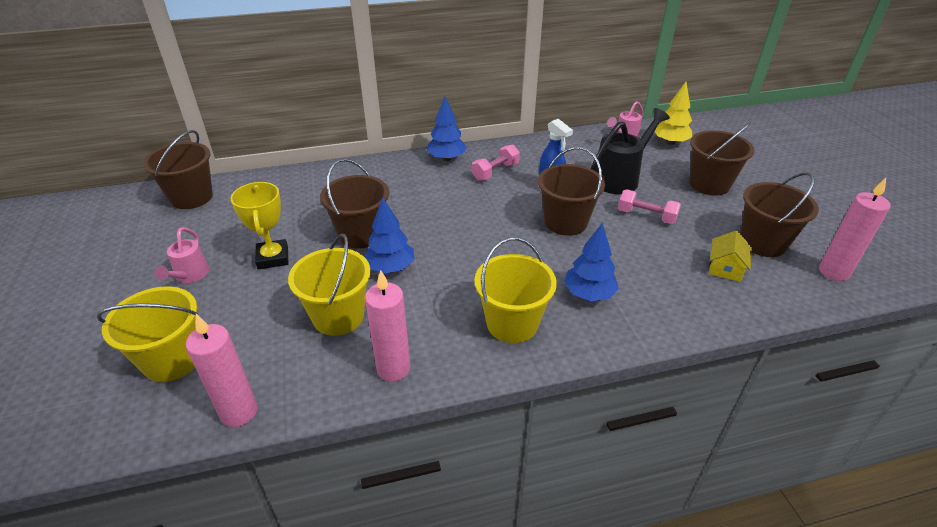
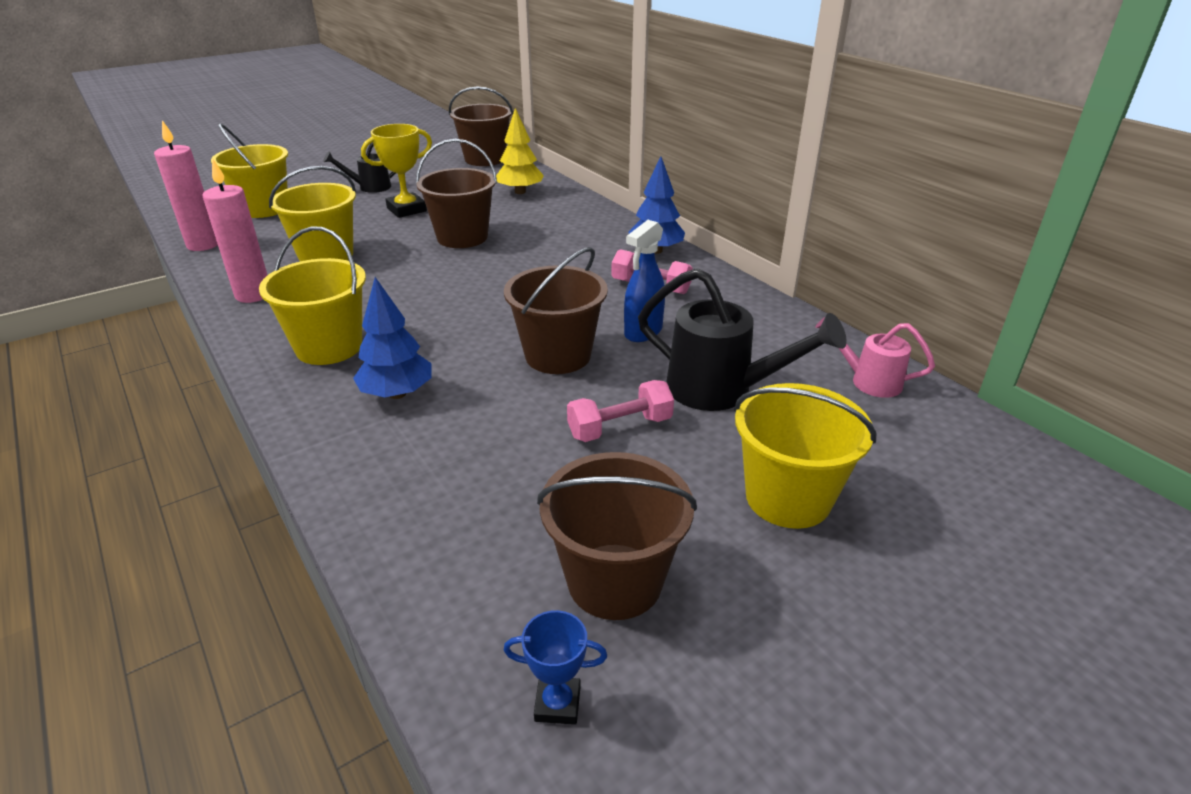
camera: 70 degrees right, 5 degrees down
(190, 276) = (370, 187): pink watering can -> black watering can
(390, 268) = (410, 263): blue tree -> none
(646, 216) = (620, 427): pink dumbbell -> pink dumbbell turned 60 degrees clockwise
(670, 142) = (913, 437): yellow tree -> yellow tree (520, 192)
(709, 184) = (788, 498): brown bucket -> yellow bucket
(725, 268) = (507, 527): yellow house -> none
(833, 272) = (557, 704): pink candle -> blue trophy

